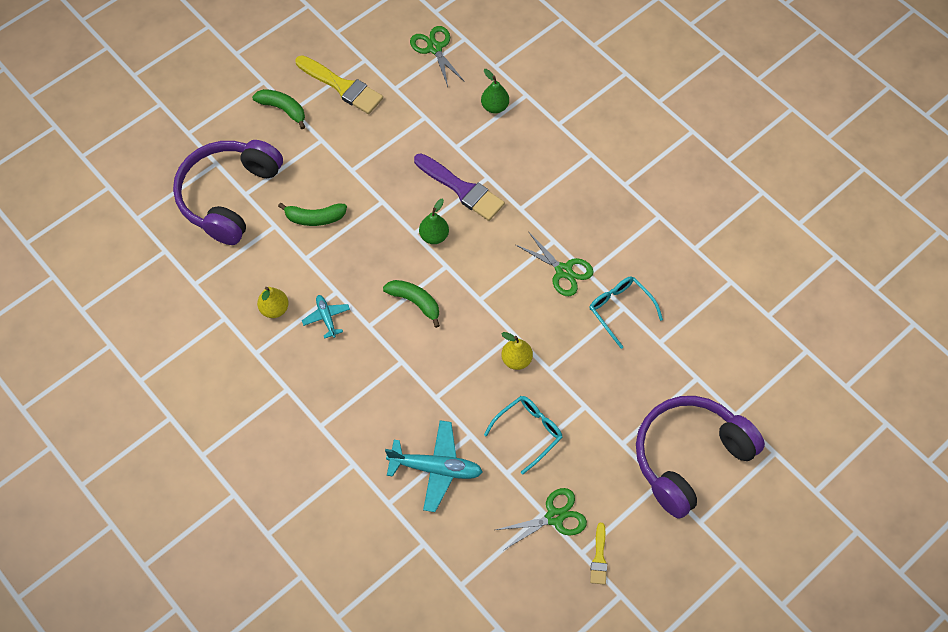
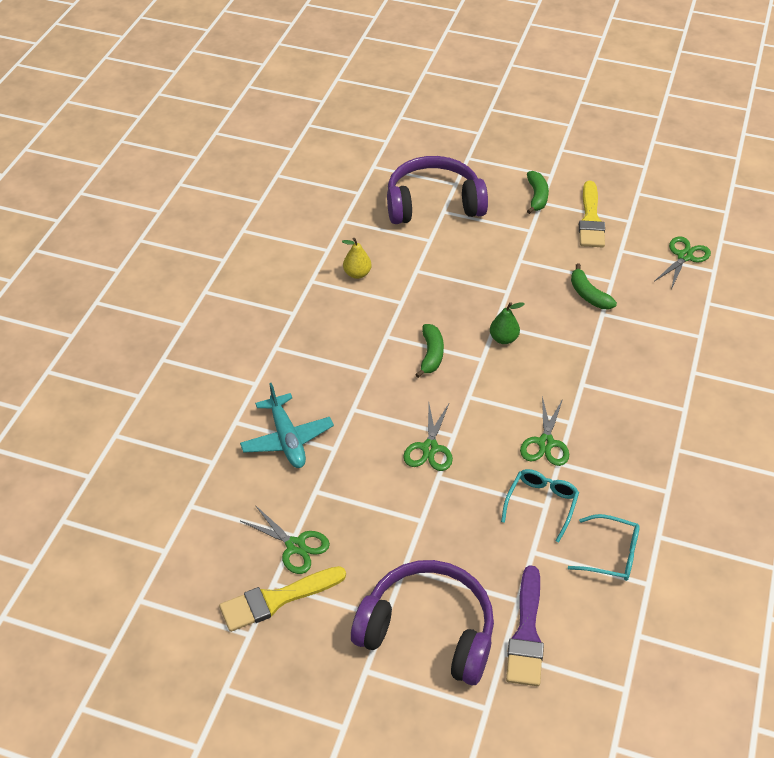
camera: 60 degrees right, 15 degrees down
(315, 218) = (456, 259): green banana -> green banana (588, 294)
(326, 318) = (373, 307): turquoise plane -> none
(462, 189) = (564, 336): purple brush -> purple brush (526, 633)
(494, 107) = (666, 320): green pear -> none
(516, 360) = (430, 448): yellow pear -> green scissors
(528, 432) = (365, 489): turquoise glasses -> turquoise glasses (611, 554)
(599, 557) = (276, 599): yellow brush -> yellow brush, size x1.94

